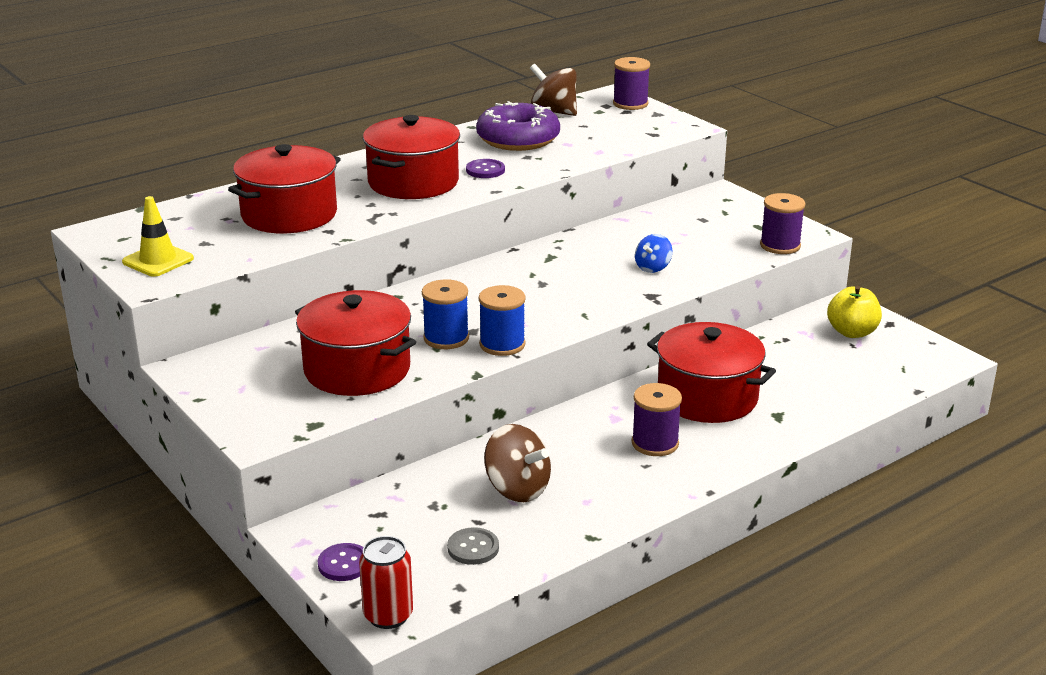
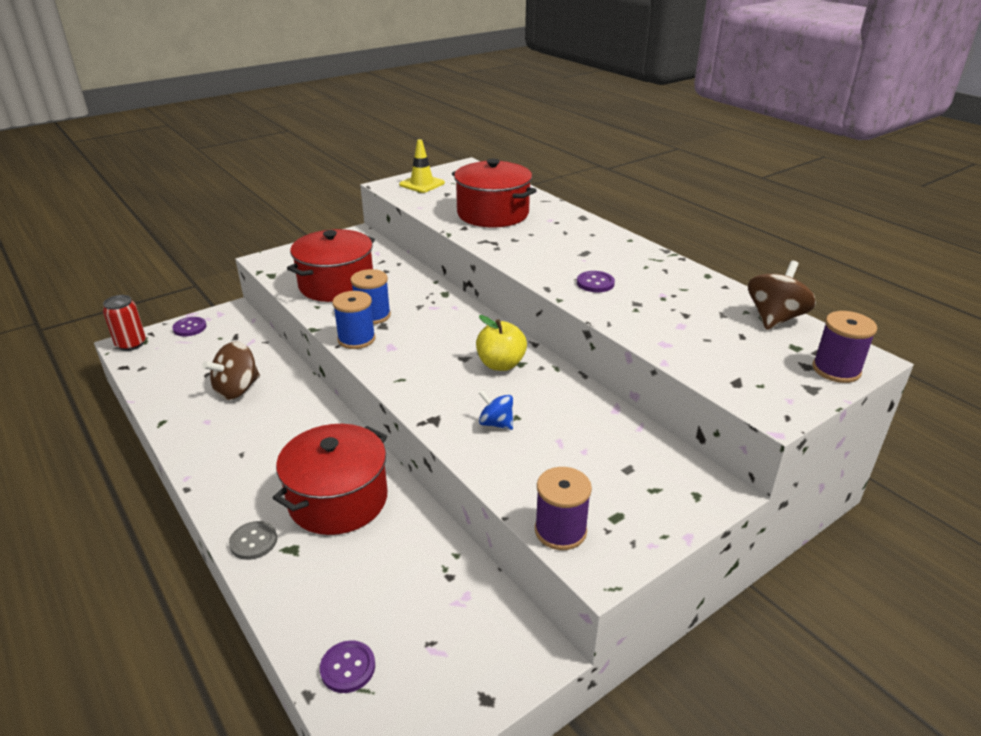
camera: 90 degrees right, 5 degrees up
(413, 182) = (561, 253): red pot -> none
(473, 548) = (178, 372): grey button -> grey button (253, 541)
(518, 139) = (682, 298): purple donut -> none
(655, 443) = (271, 461): purple spool -> none
(852, 332) = (462, 648): yellow apple -> yellow apple (501, 364)
(888, 376) = (348, 668): none -> purple button

